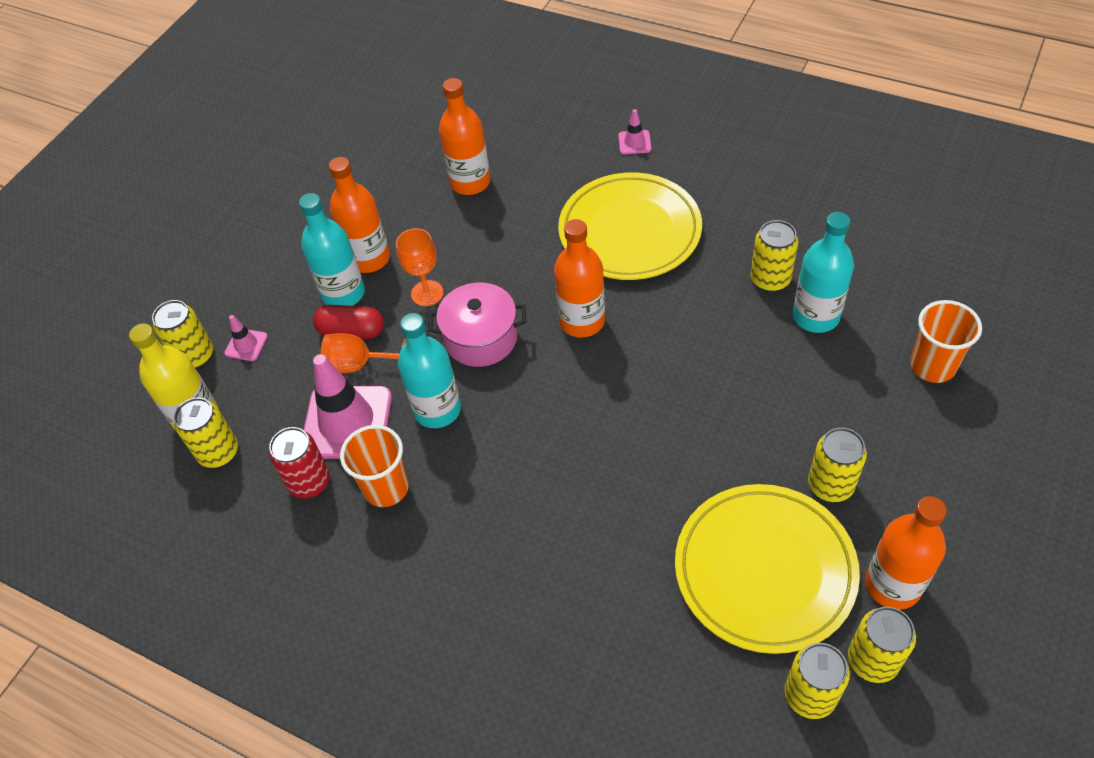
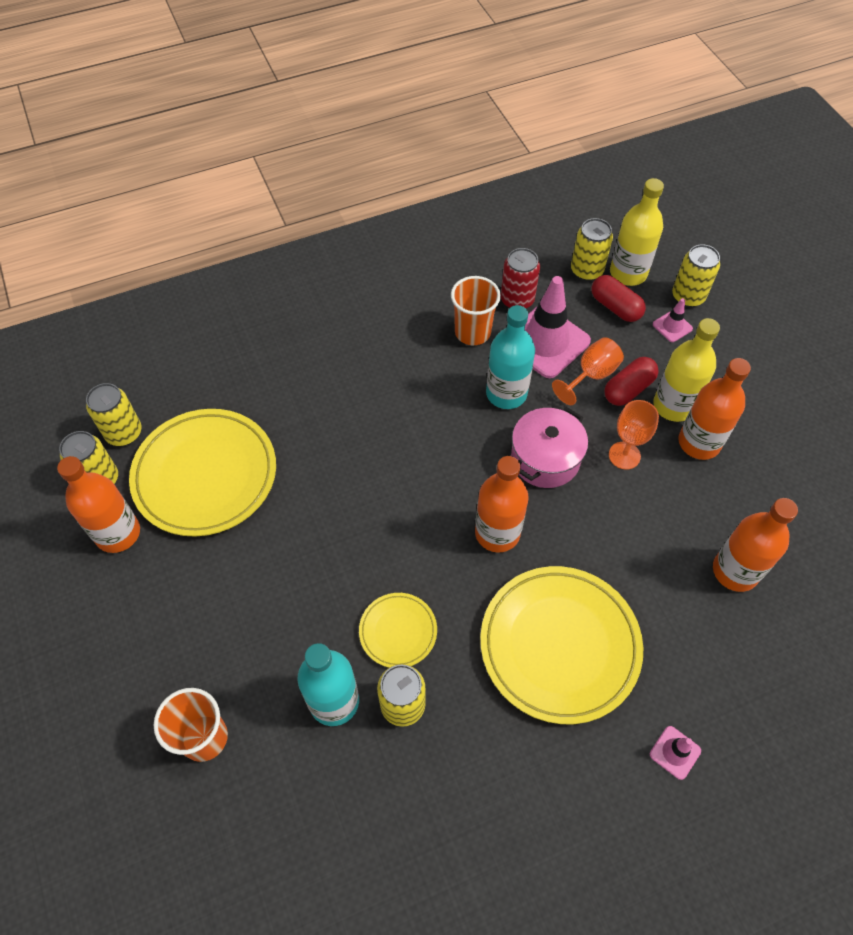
camera: 125 degrees right, 5 degrees up
(254, 399) = (615, 307): none -> red capsule
(343, 293) = (673, 406): turquoise bottle -> yellow bottle
(726, 320) = (398, 631): none -> yellow plate
(830, 485) = (208, 565): yellow can -> none

